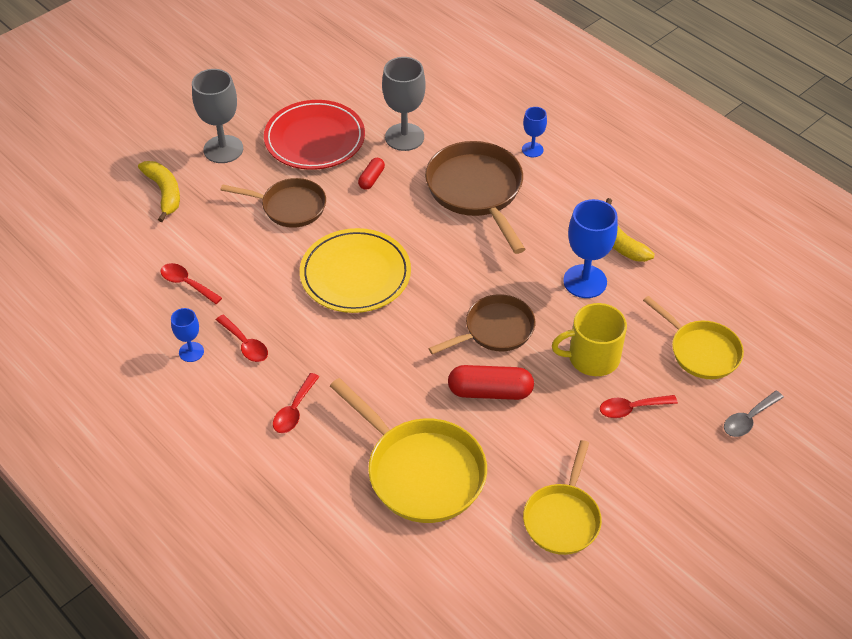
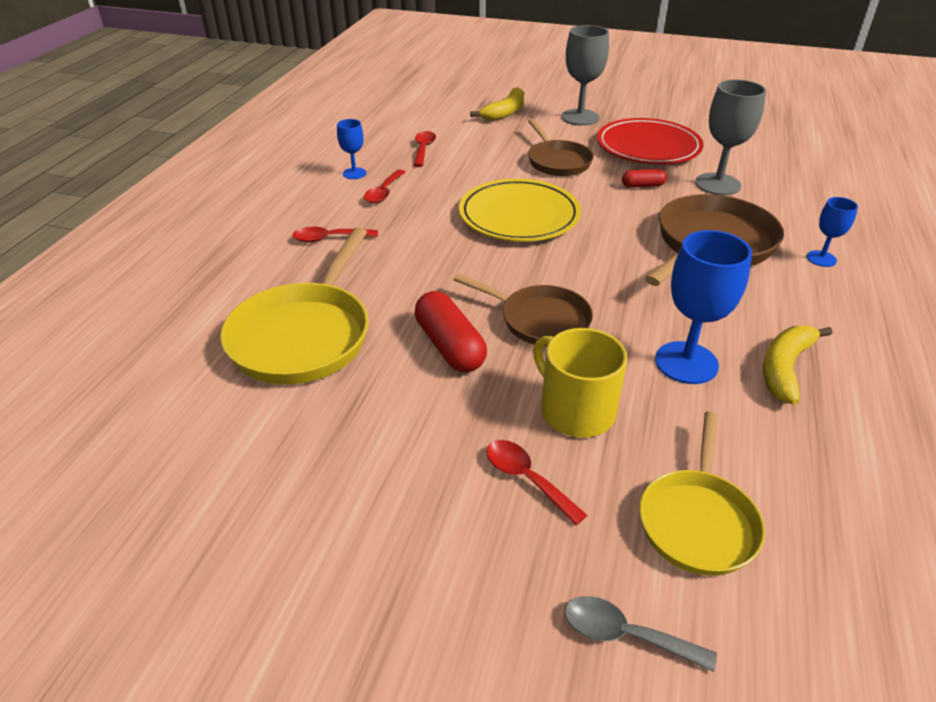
camera: 60 degrees right, 10 degrees down
(562, 518) = (300, 473): yellow pan -> none

